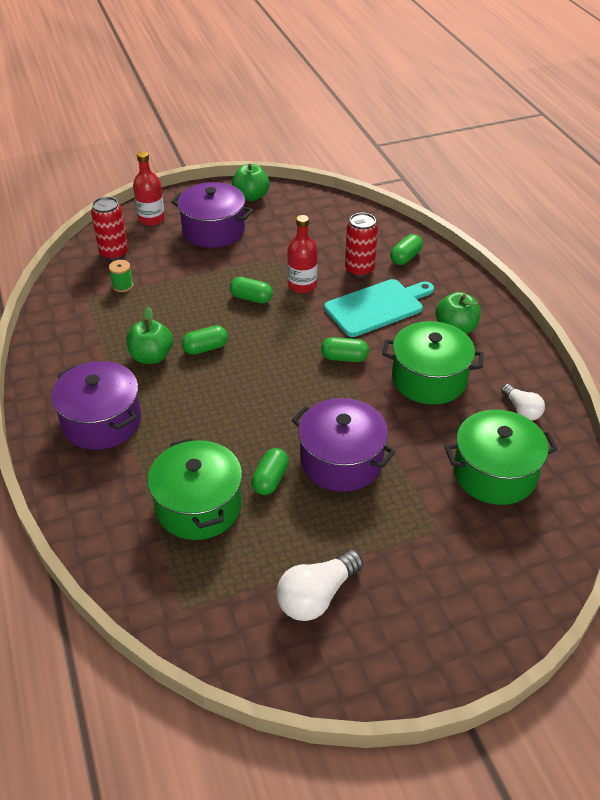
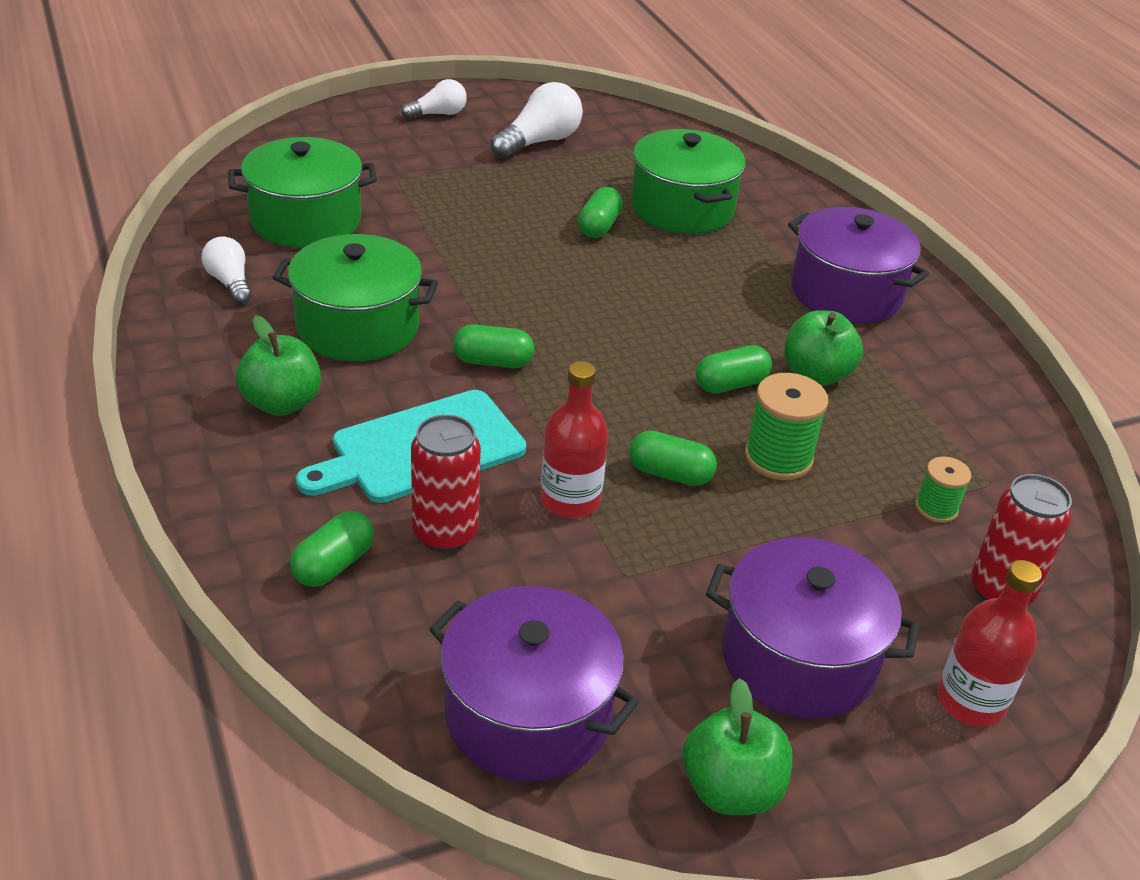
camera: 175 degrees right, 5 degrees down
(193, 307) = (778, 458): none -> green spool
(341, 461) = (507, 239): purple pot -> purple pot (528, 714)
(420, 639) = (438, 114): none -> white light bulb

